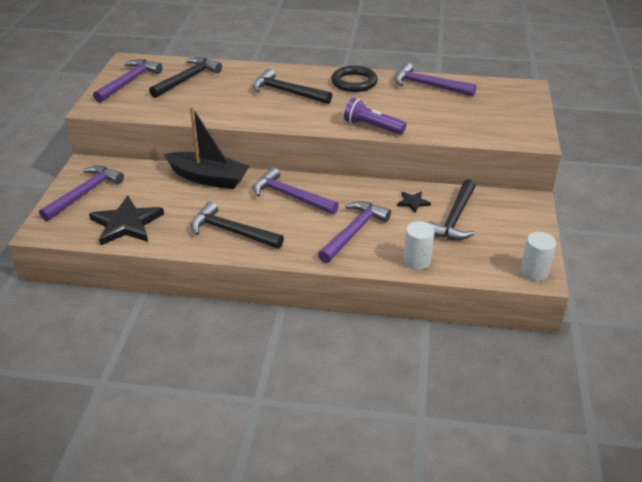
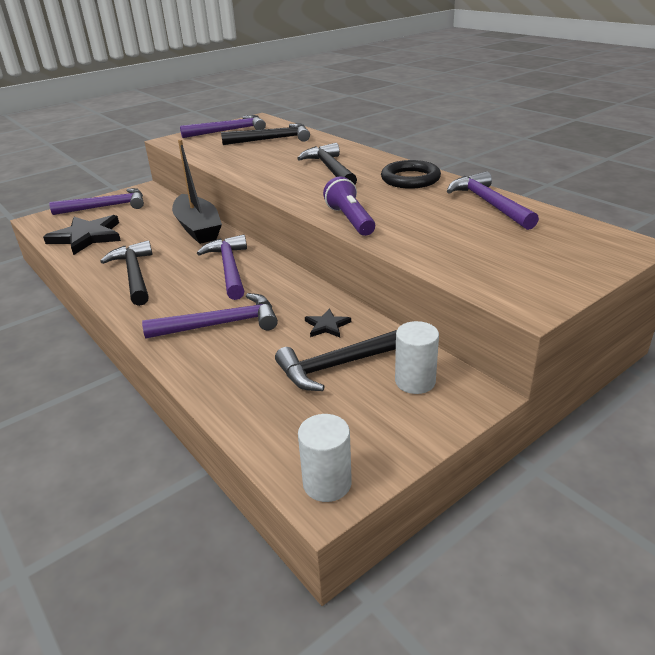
camera: 45 degrees right, 5 degrees down
(417, 261) = (223, 385): white cylinder -> white cylinder (415, 381)

